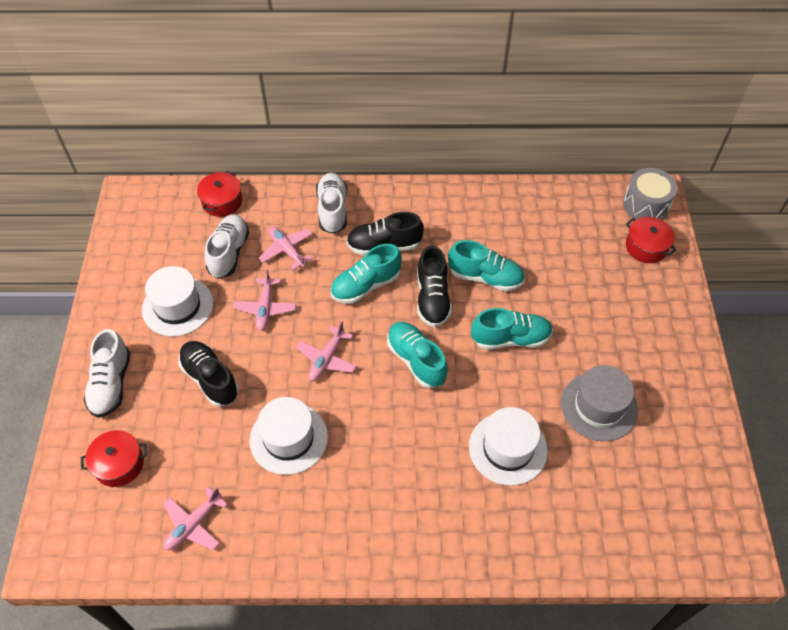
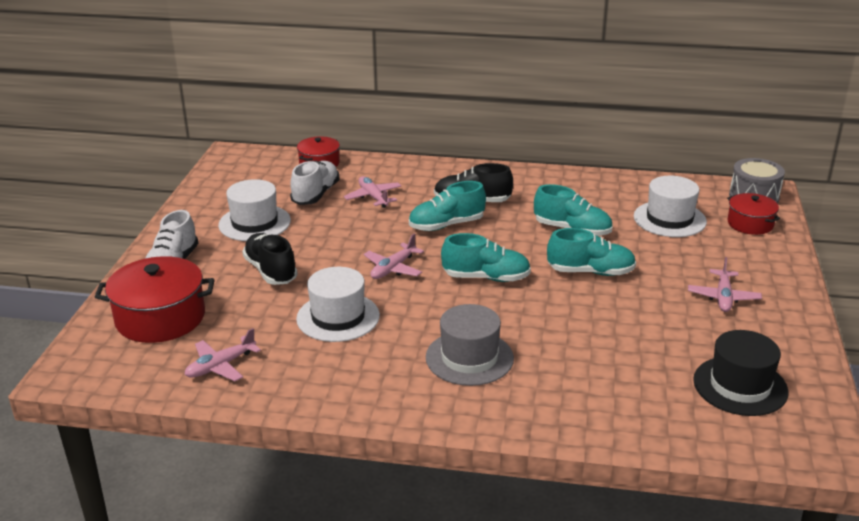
camera: 10 degrees right, 25 degrees down
(119, 464) = (160, 318): red pot -> red pot, size x1.71
(265, 308) = (340, 231): pink plane -> pink plane (723, 297)
(332, 210) = (426, 176): white shoe -> none
(416, 360) = (486, 277): turquoise shoe -> turquoise shoe turned 120 degrees clockwise
(432, 298) = (513, 239): black shoe -> none
(508, 448) = (571, 346): white hat -> white hat (669, 219)
(599, 406) = (679, 327): grey hat -> grey hat (469, 358)
(658, 479) = (740, 386): none -> black hat

